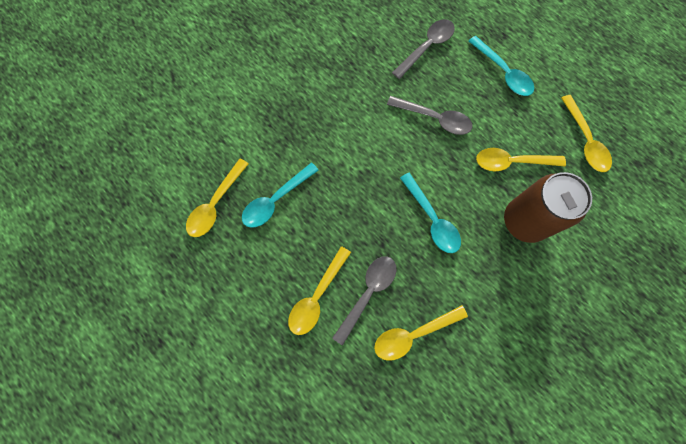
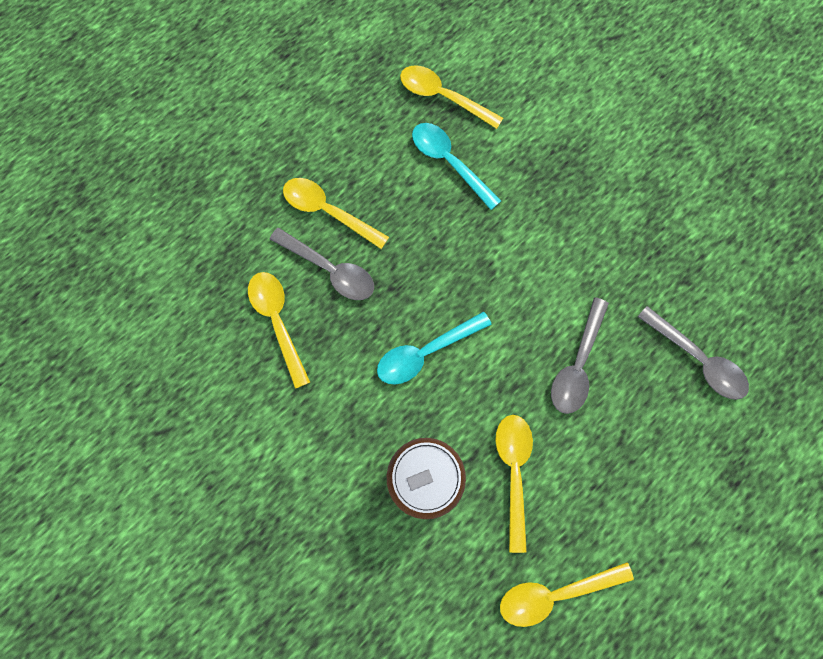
camera: 90 degrees right, 0 degrees up
(503, 72) = (665, 474): turquoise spoon -> none

